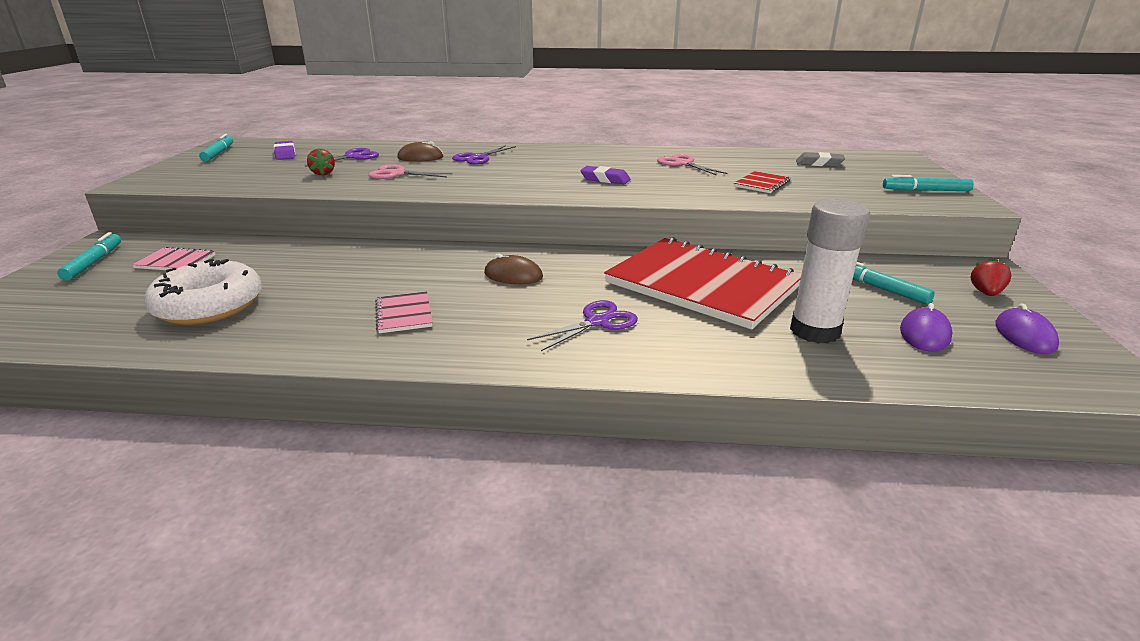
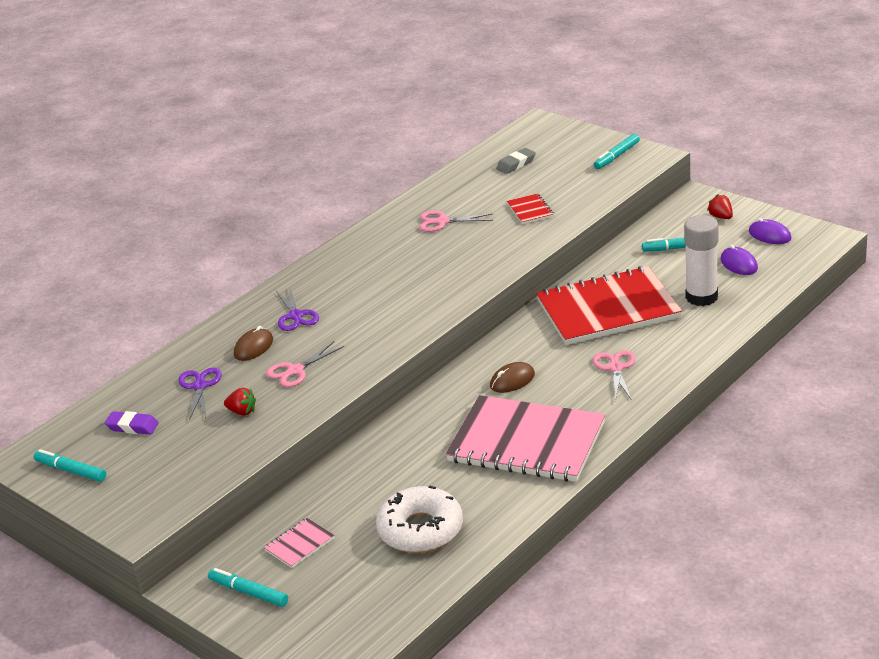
camera: 50 degrees left, 5 degrees up
(404, 314) = (526, 442): pink notebook -> pink notebook, size x2.50
(597, 322) = (615, 368): purple scissors -> pink scissors
(605, 179) = (438, 272): purple eraser -> none

